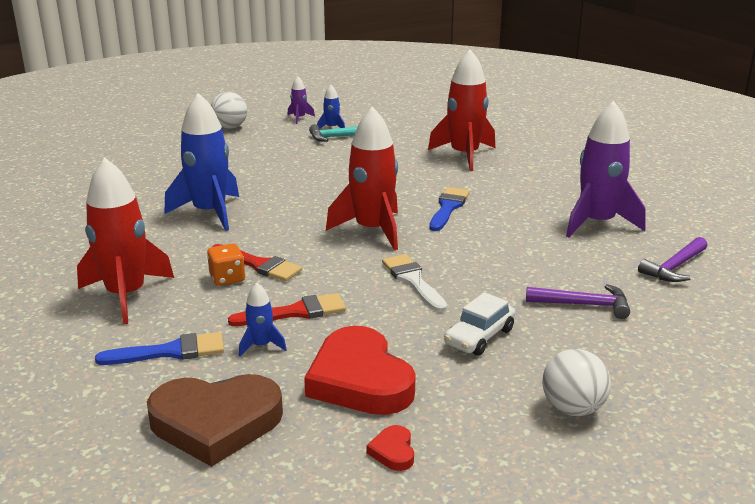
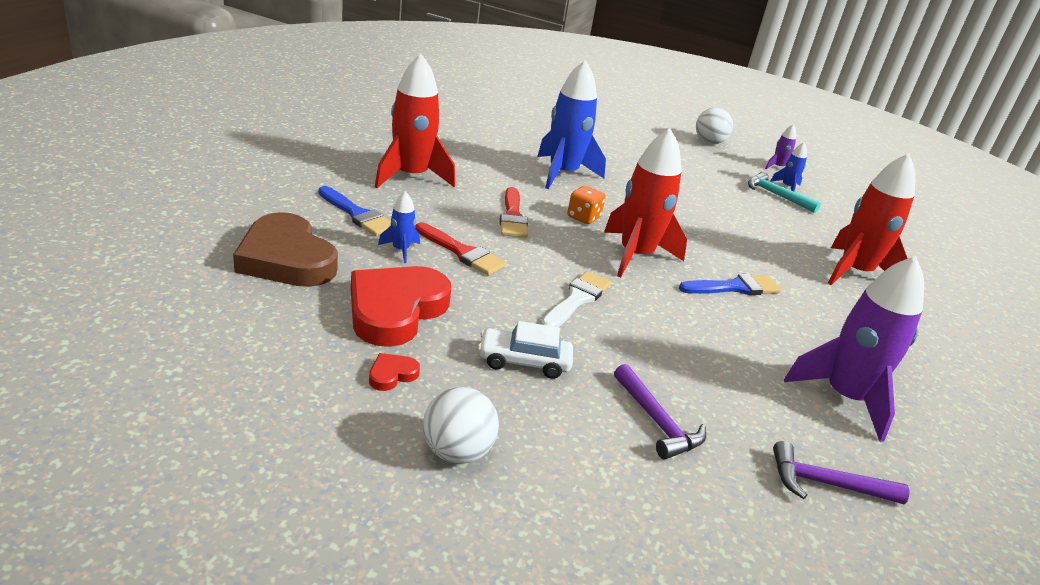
camera: 50 degrees right, 5 degrees up
(227, 278) = (477, 209): orange dice -> orange dice (583, 217)
(393, 451) = (309, 353): red heart -> red heart (392, 374)

